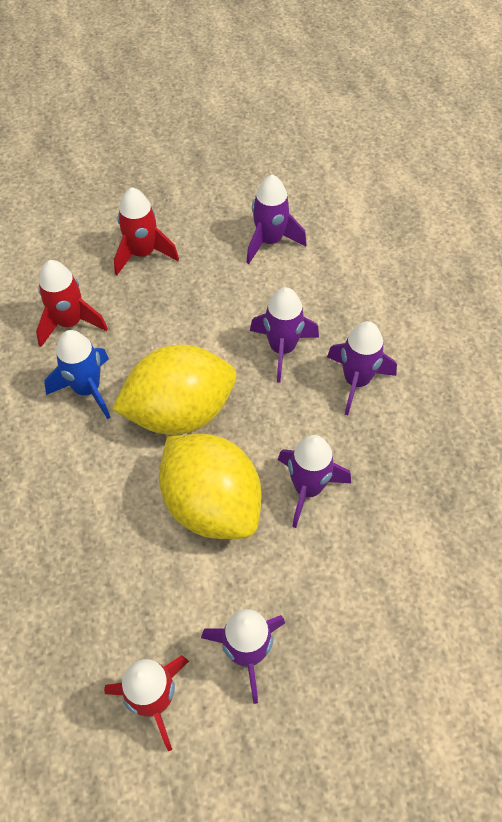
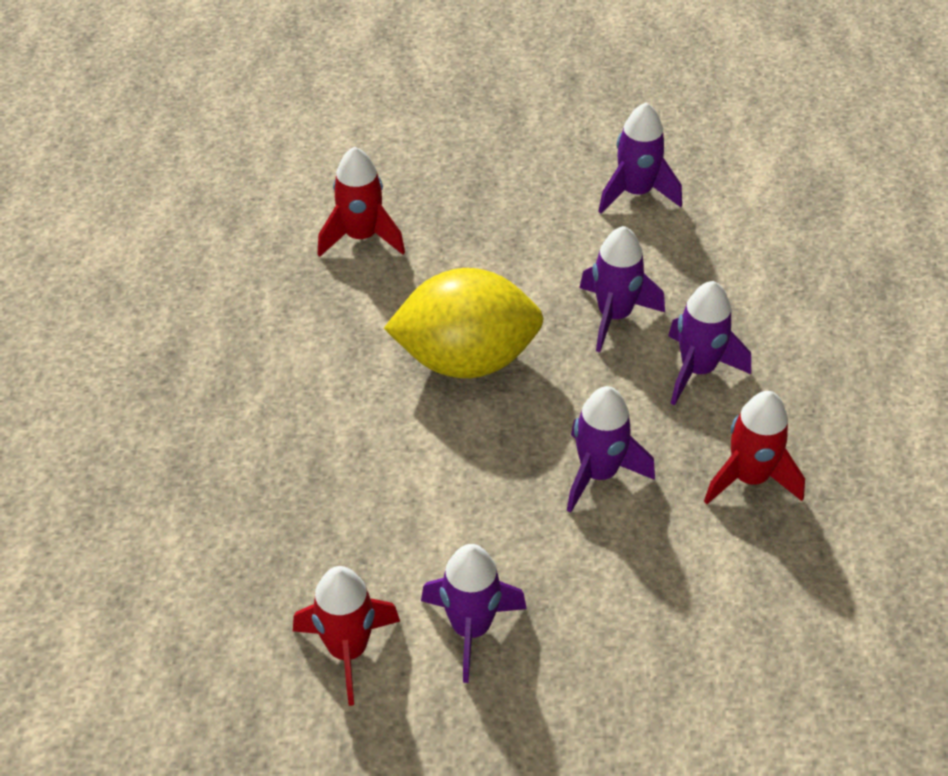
camera: 15 degrees right, 10 degrees down
(87, 389) = (362, 313): blue rocket -> none
(143, 253) = (472, 178): red rocket -> red rocket (749, 478)
(211, 504) = (475, 465): yellow lemon -> none

